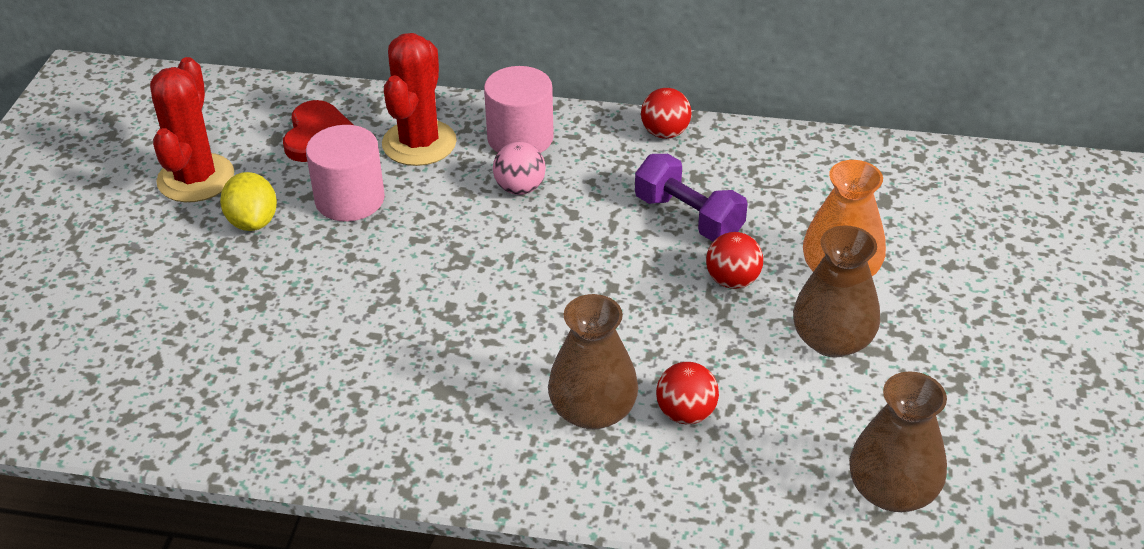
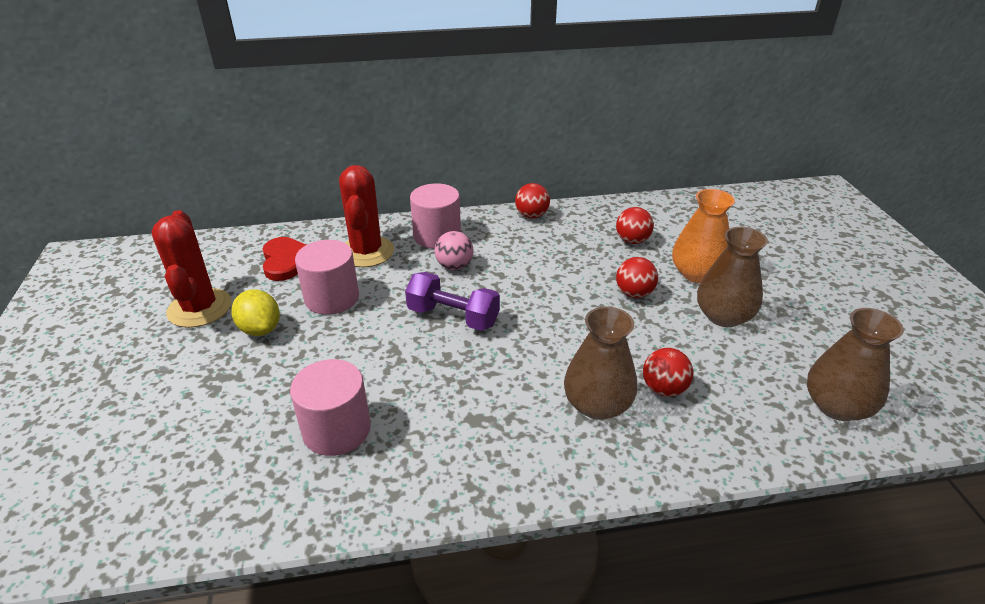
camera: 20 degrees left, 5 degrees down
(288, 363) = (336, 429): none -> pink cylinder
(688, 217) = (579, 261): purple dumbbell -> purple dumbbell (453, 317)
(782, 202) = (632, 241): none -> red ball

